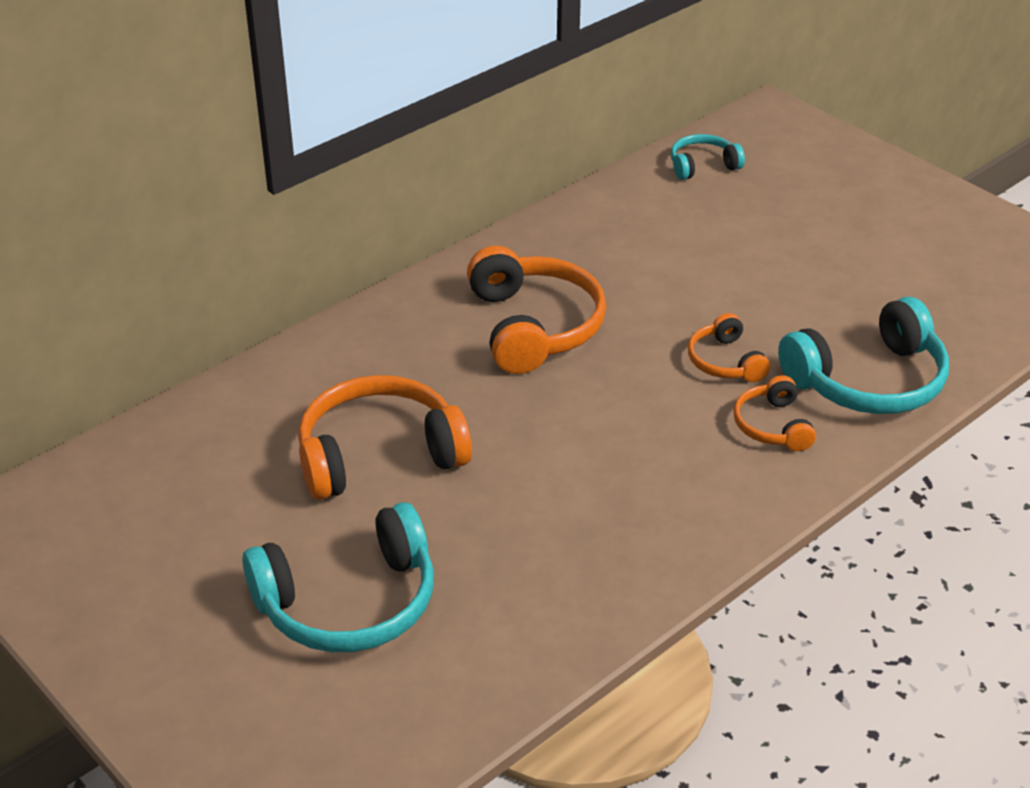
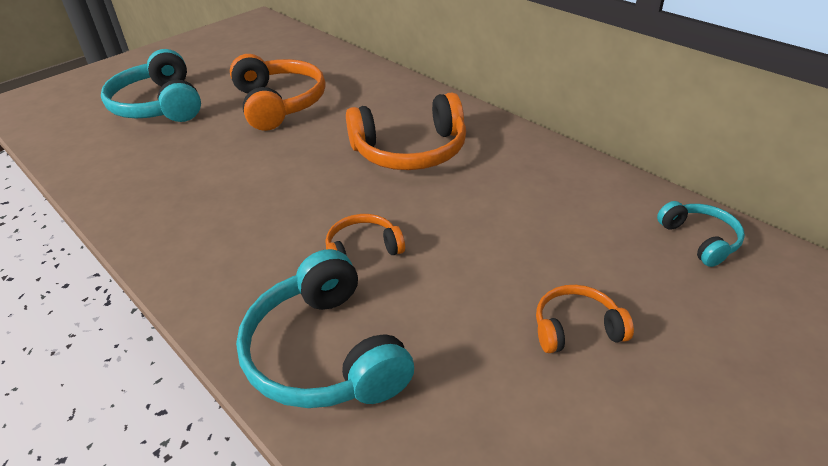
camera: 90 degrees right, 0 degrees up
(772, 426) = (269, 277): orange headphones -> orange headphones (576, 328)

